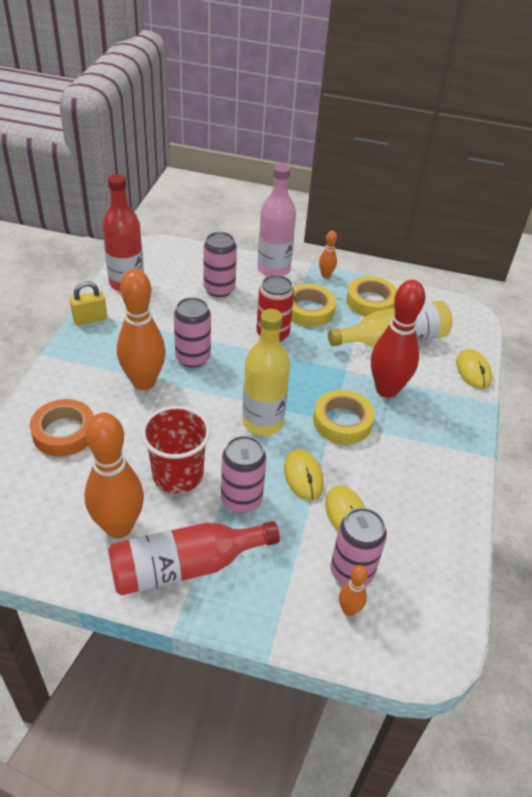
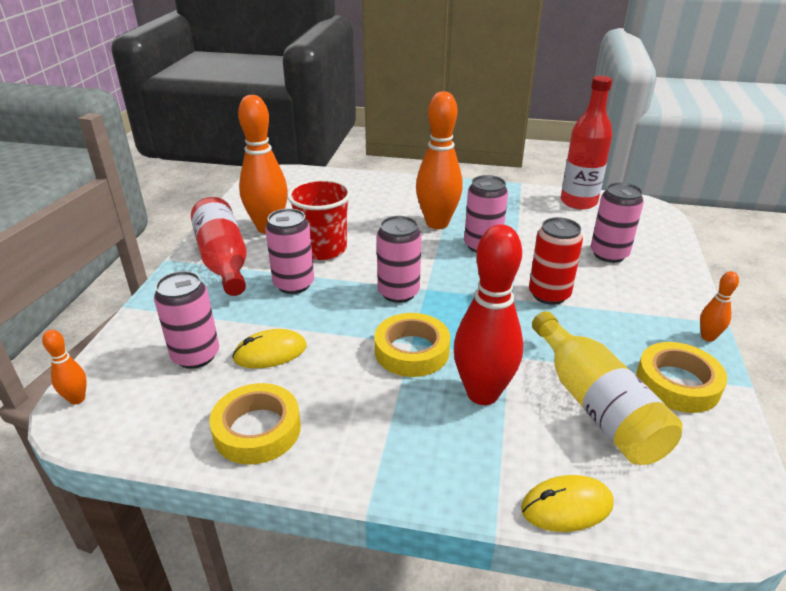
camera: 90 degrees right, 10 degrees down
(64, 432) = (367, 196): orange tape -> none
(90, 319) = (512, 191): yellow padlock -> none
(262, 422) = (398, 292): yellow bottle -> pink can
(273, 269) = (681, 291): pink bottle -> none
(303, 476) = (324, 321): yellow mouse -> none
(309, 310) = (615, 322): yellow tape -> yellow tape (257, 429)
(349, 610) = (152, 353): orange bowling pin -> orange bowling pin (77, 399)

